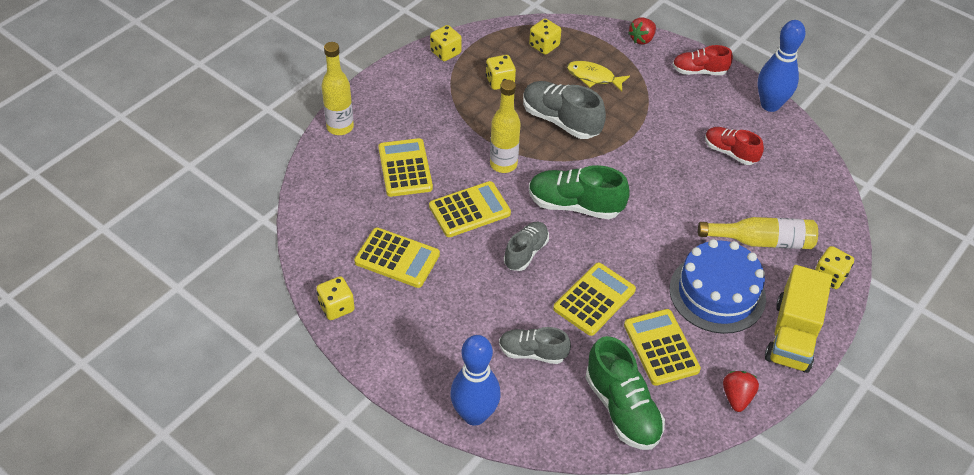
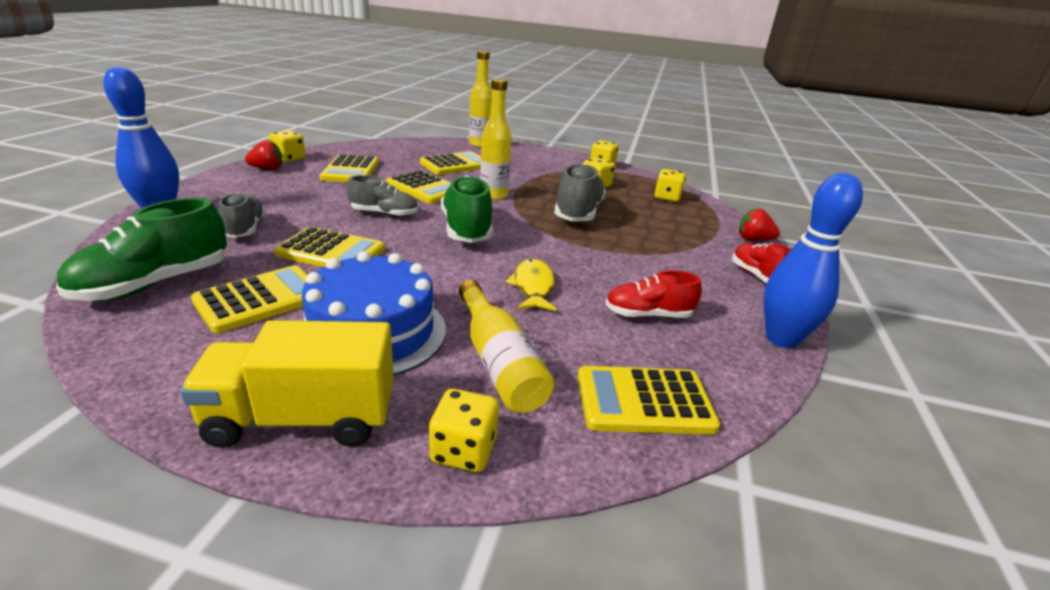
camera: 65 degrees right, 20 degrees down
(593, 77) = (658, 221): yellow fish -> yellow fish (533, 286)
(730, 152) = (648, 315): red shoe -> red shoe turned 105 degrees counterclockwise
(736, 397) = (161, 372): red strawberry -> red strawberry (267, 169)
(809, 193) = (644, 401): none -> yellow calculator

